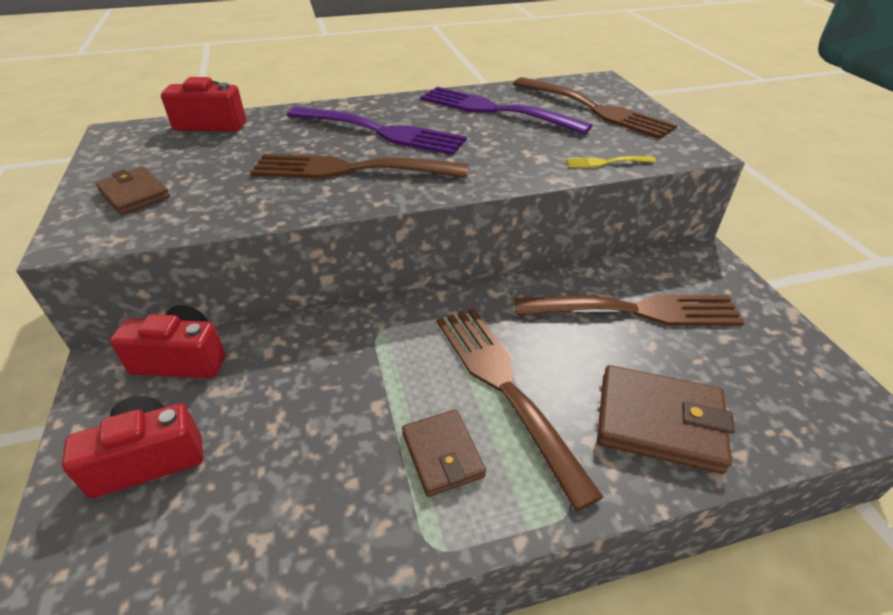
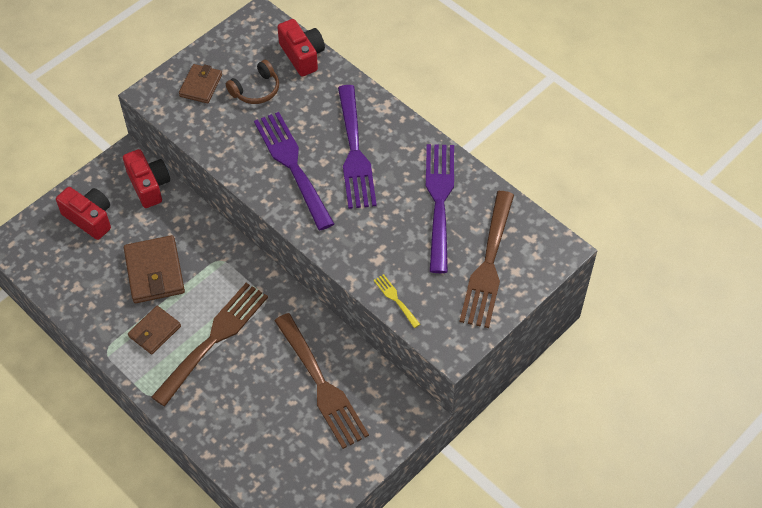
camera: 60 degrees right, 15 degrees up
(208, 161) = (256, 90): none -> brown headphones
(351, 169) = (292, 166): brown fork -> purple fork
(659, 422) = (229, 420): brown wallet -> brown wallet (154, 272)

